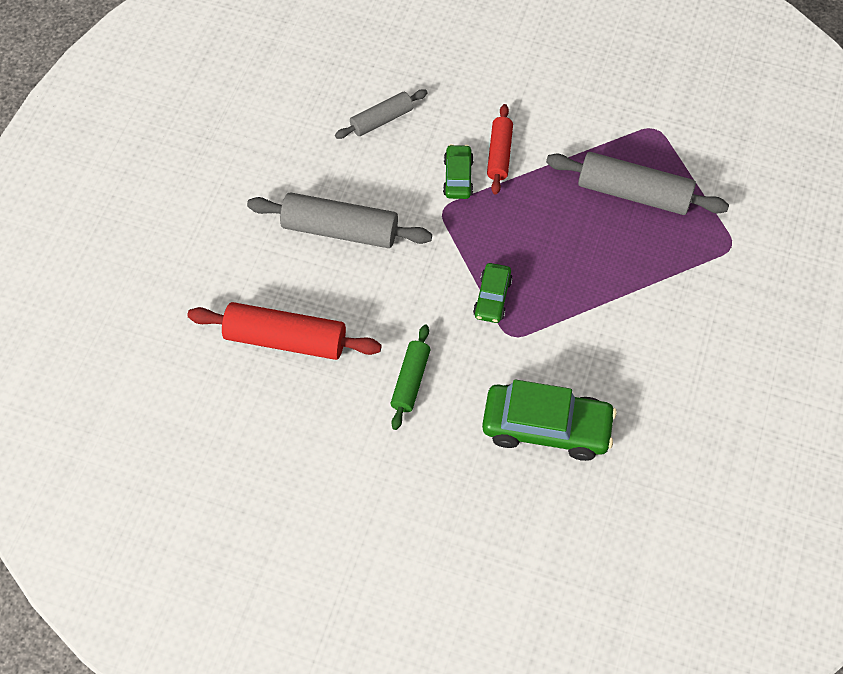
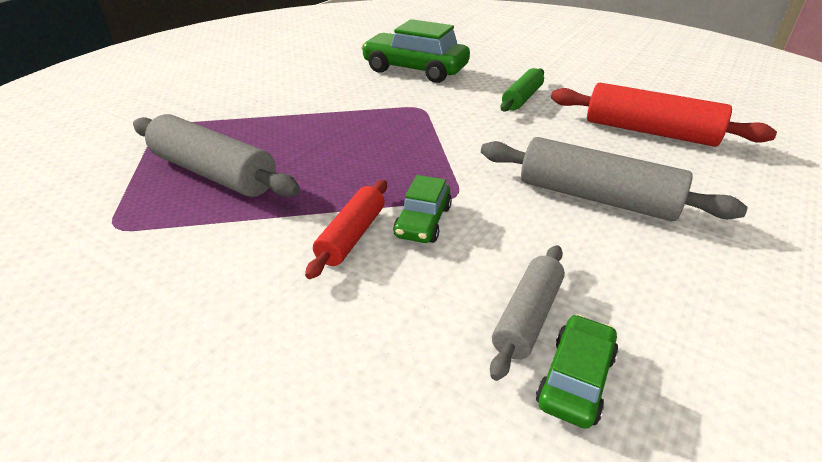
camera: 165 degrees left, 25 degrees down
(382, 120) = (527, 317): grey rolling pin -> grey rolling pin turned 45 degrees counterclockwise
(492, 298) = (426, 128): green car -> green car (575, 379)

